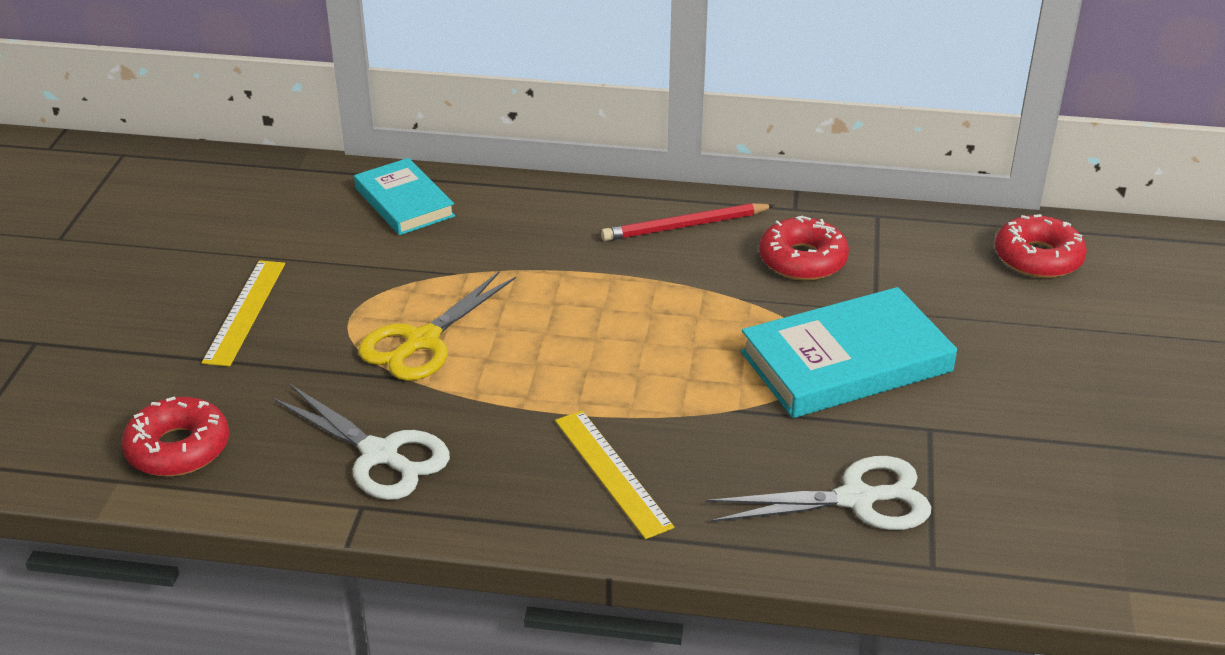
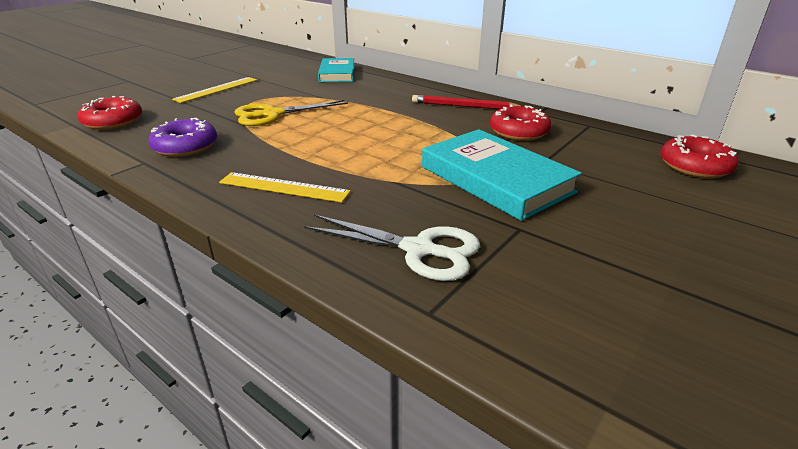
camera: 30 degrees right, 5 degrees down
(380, 455) = (185, 146): white scissors -> purple donut
(612, 472) = (284, 187): yellow ruler -> yellow ruler turned 75 degrees counterclockwise
(846, 361) = (496, 179): turquoise book -> turquoise book turned 45 degrees clockwise

